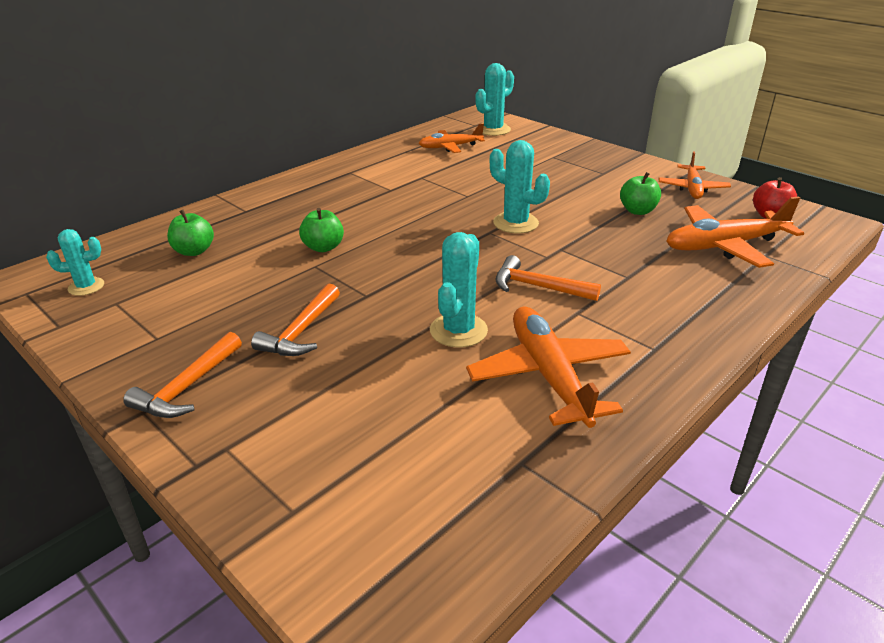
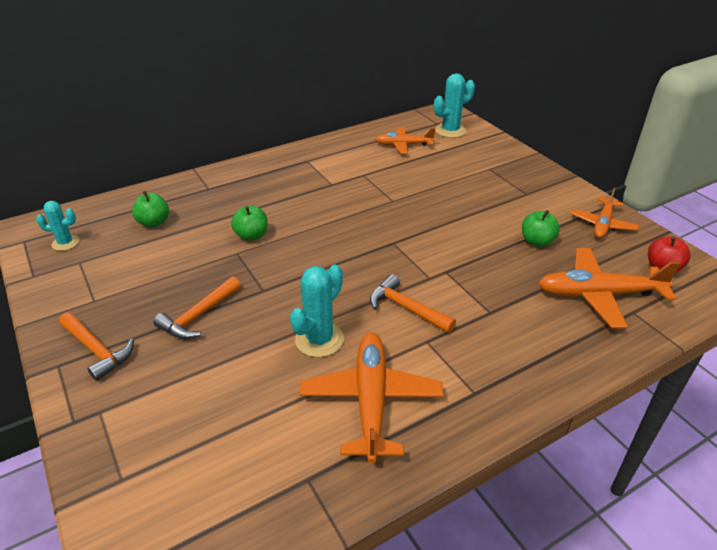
camera: 15 degrees right, 5 degrees up
(187, 387) = (97, 350): orange hammer -> orange hammer turned 90 degrees counterclockwise
(515, 223) = (420, 237): turquoise cactus -> none

